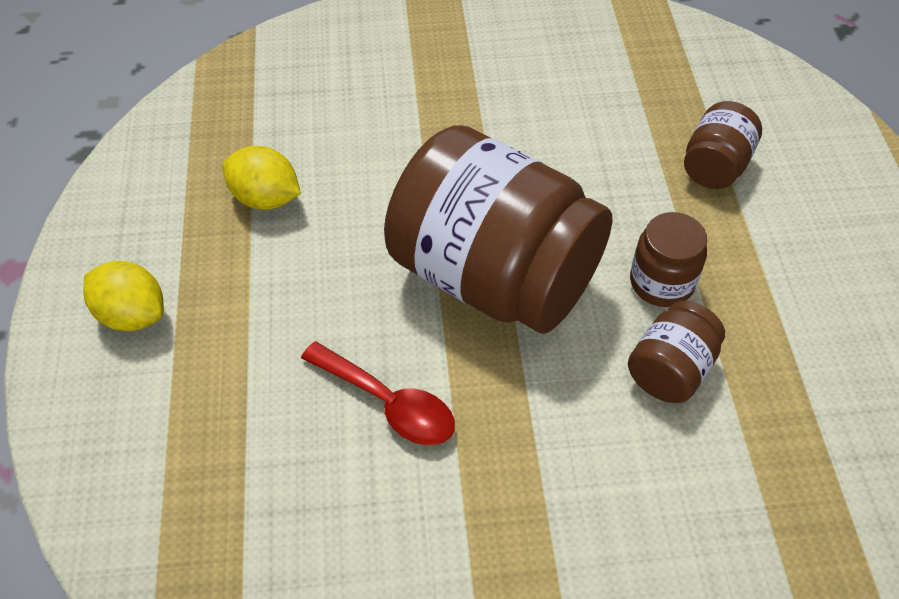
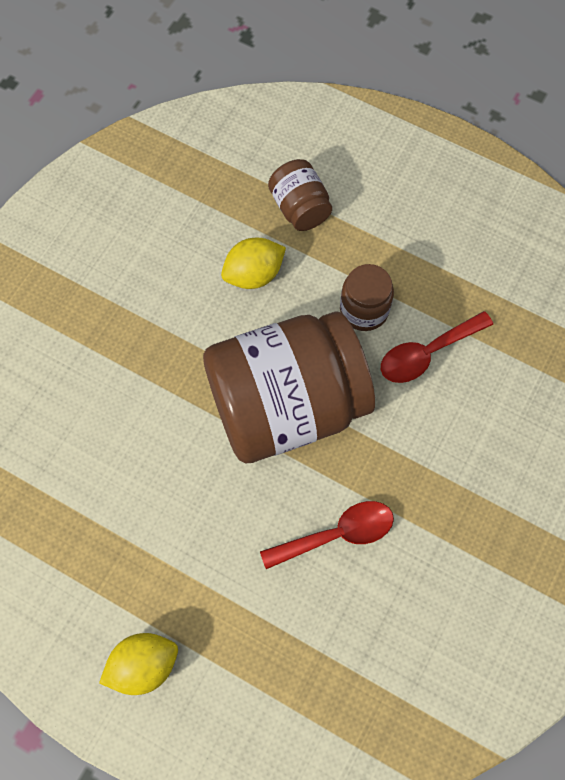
camera: 55 degrees left, 15 degrees up
(265, 198) = (104, 512): yellow lemon -> yellow lemon (254, 274)
(670, 370) = (427, 353): brown jar -> red spoon

